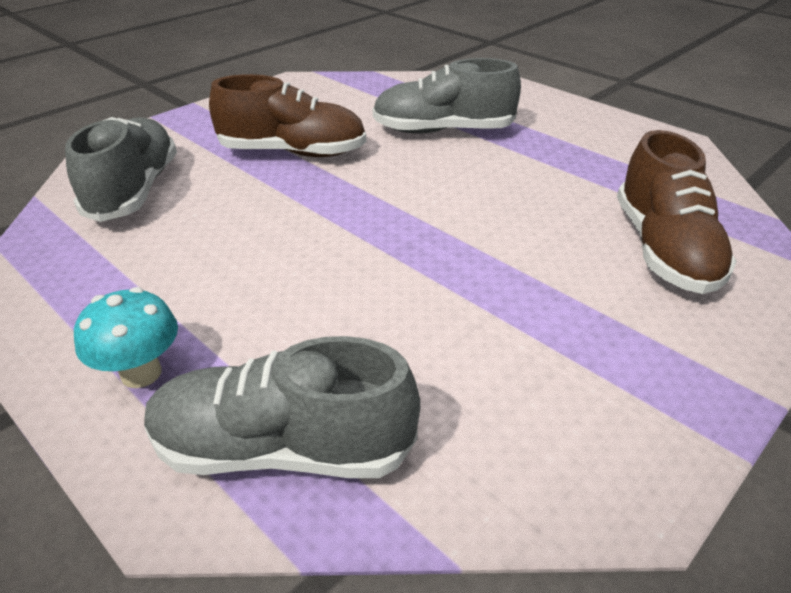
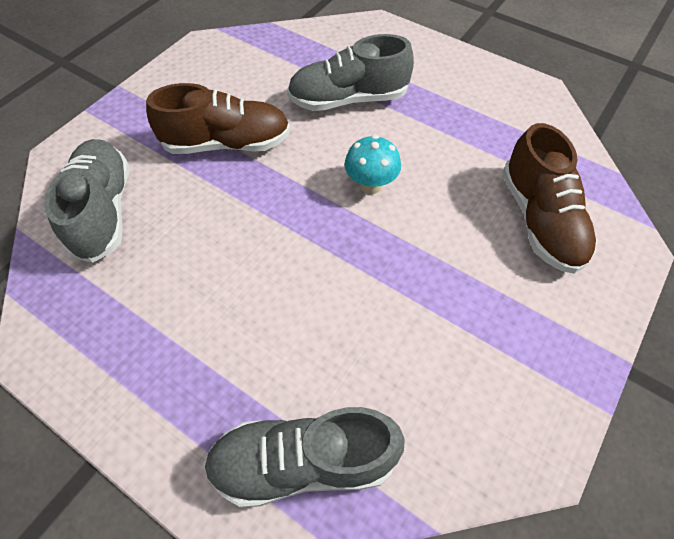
camera: 10 degrees left, 20 degrees up
(141, 373) = (179, 410): turquoise mushroom -> turquoise mushroom (370, 185)

